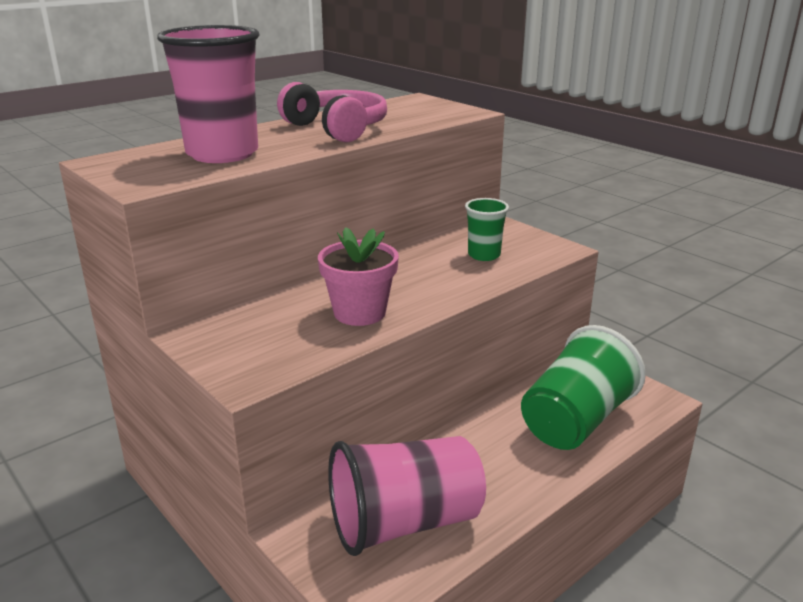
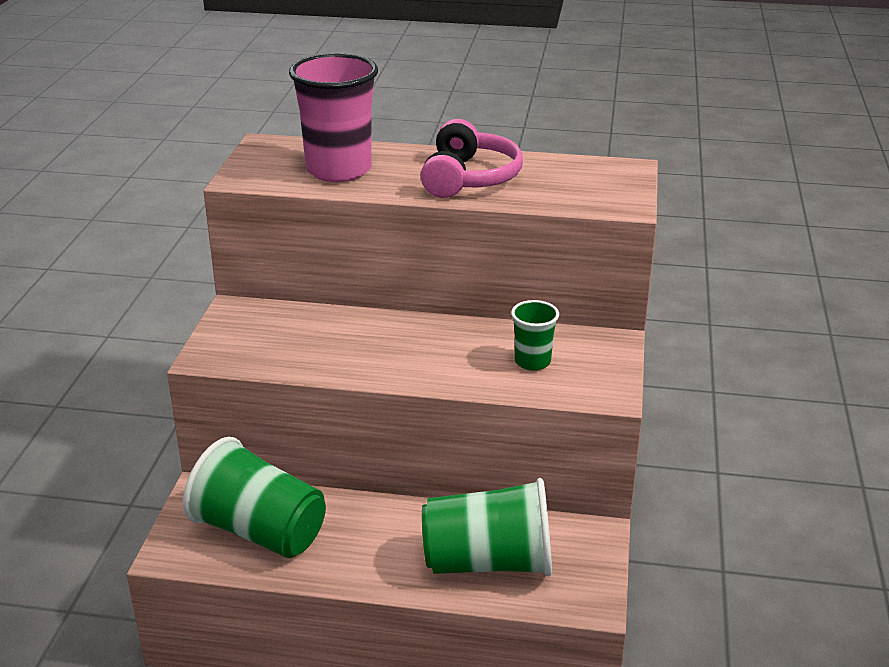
camera: 50 degrees right, 5 degrees up
(359, 313) = (348, 353): pink flower pot -> none
(405, 523) = (260, 531): pink cup -> green cup

